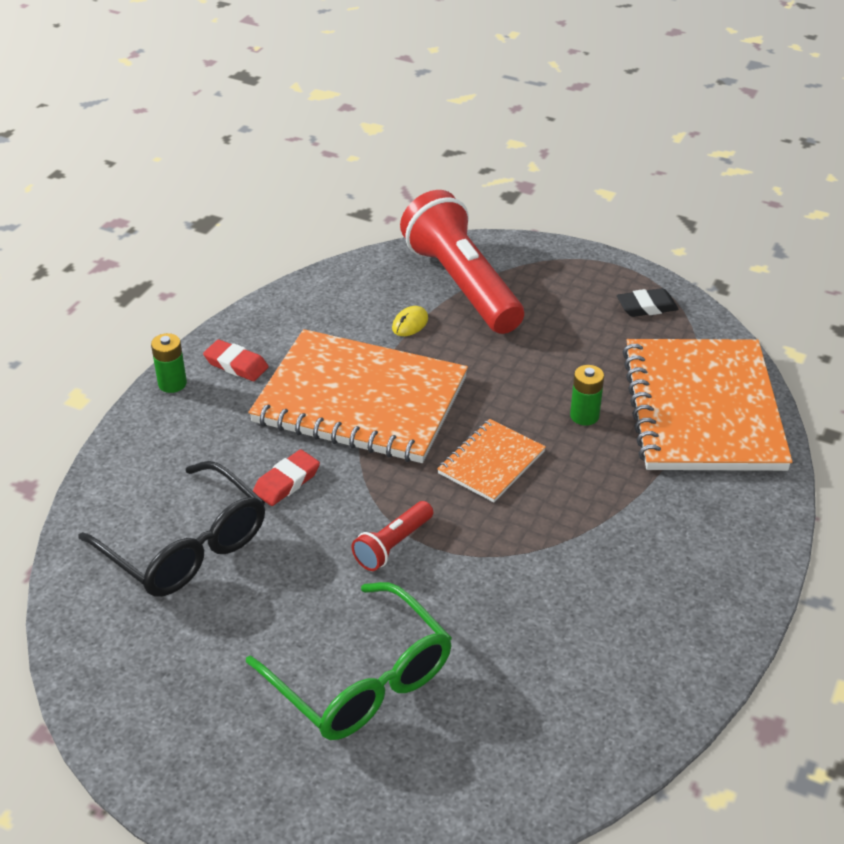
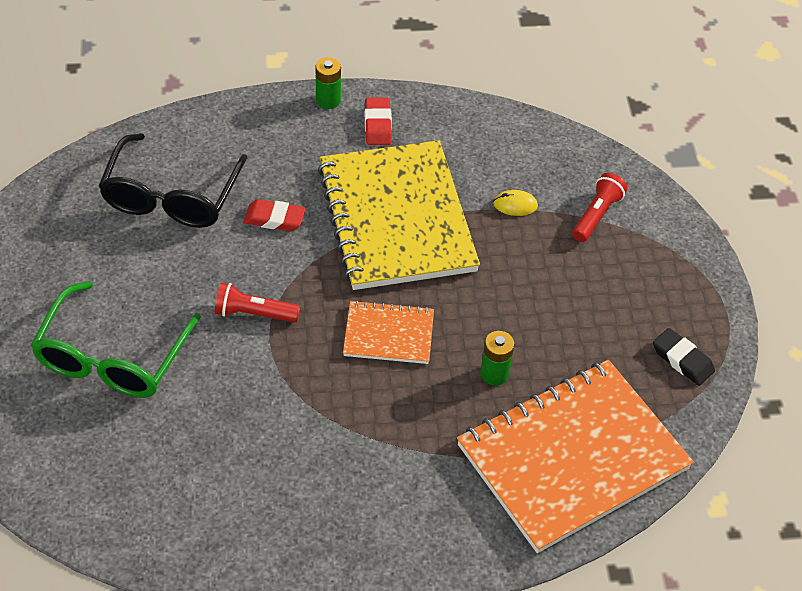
camera: 55 degrees right, 10 degrees up
(360, 400) = (397, 218): orange notebook -> yellow notebook
(462, 284) = (596, 215): red flashlight -> red flashlight, size x0.45

